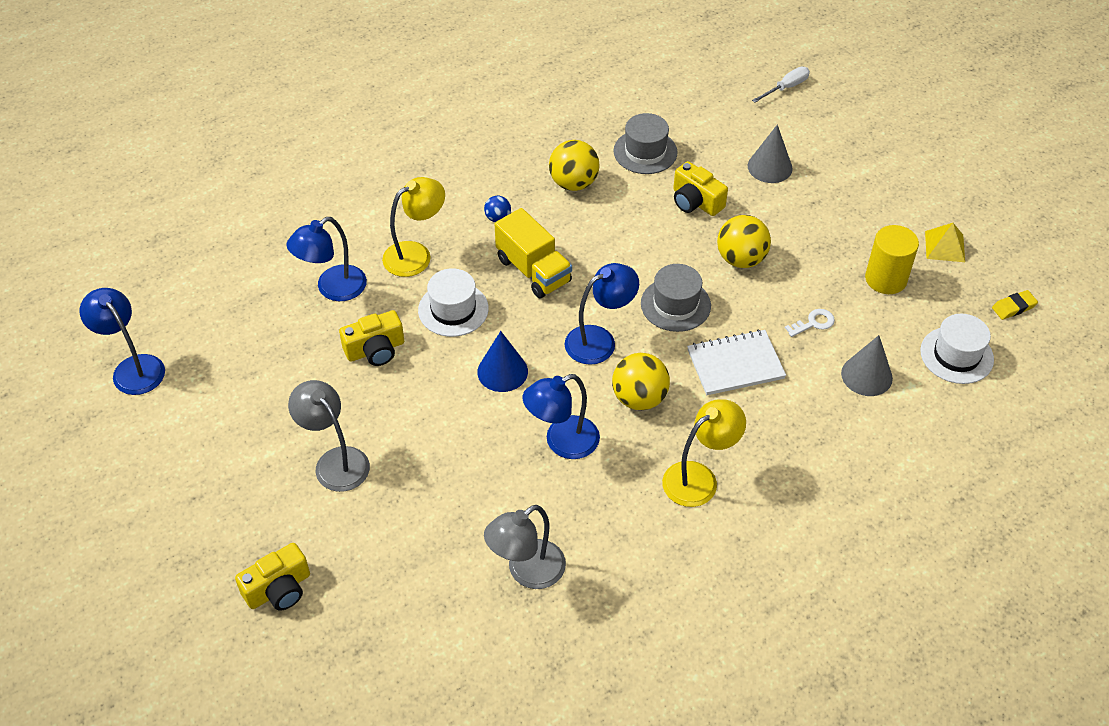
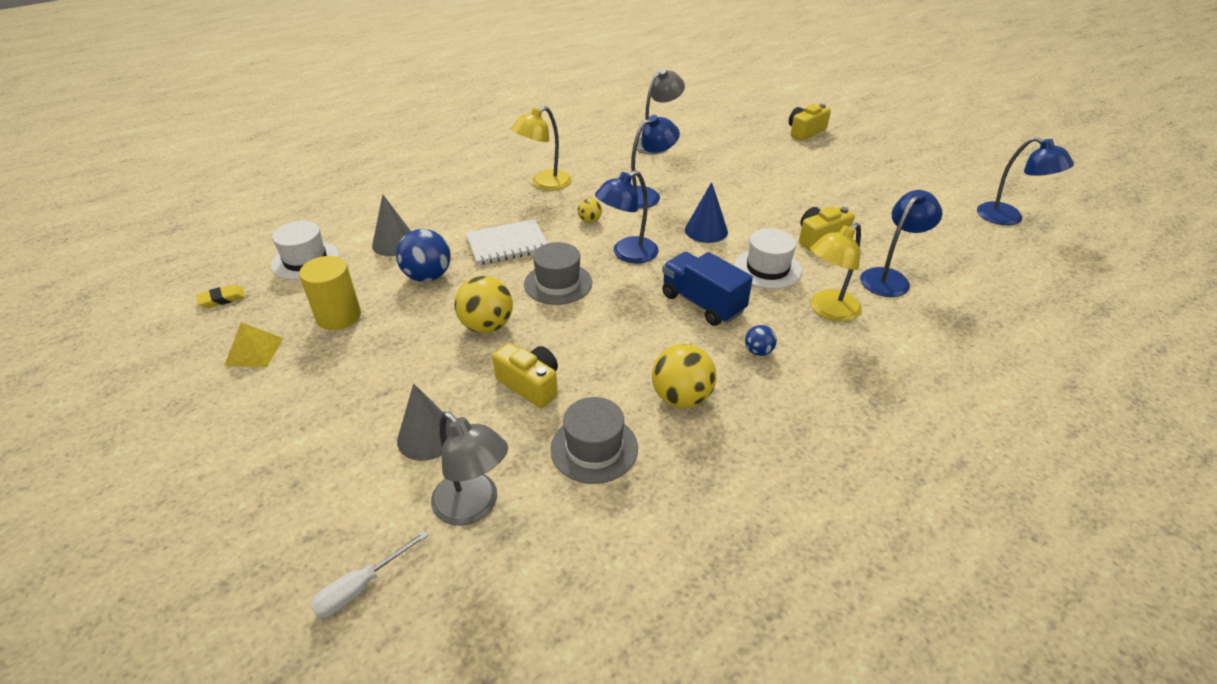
camera: 175 degrees right, 10 degrees down
(335, 461) = (808, 179): grey lamp -> grey lamp (474, 507)
(533, 270) = (702, 303): yellow truck -> blue truck
(639, 398) = (590, 220): yellow ball -> yellow ball, size x0.52
(813, 323) = (428, 276): white key -> blue ball

